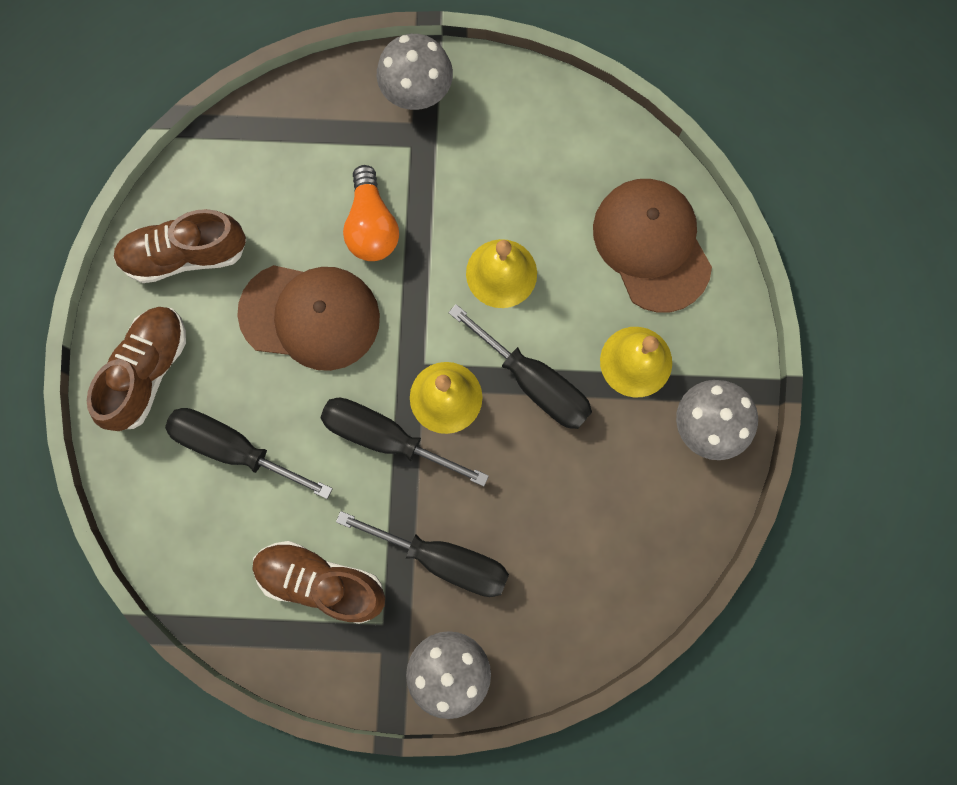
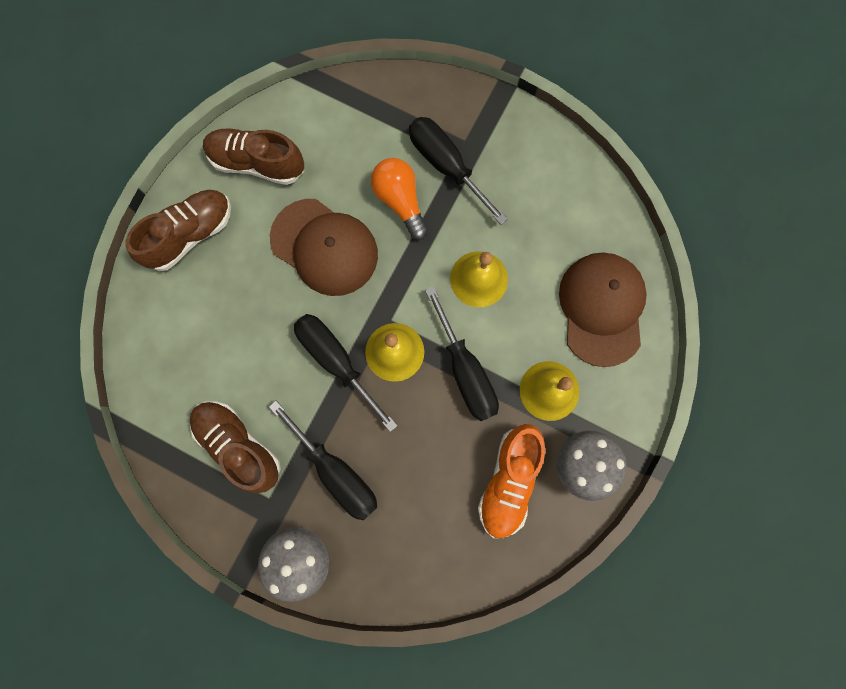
camera: 25 degrees right, 0 degrees up
(234, 448) = (224, 318): black screwdriver -> black screwdriver (446, 166)
(372, 225) = (400, 201): orange light bulb -> orange light bulb turned 135 degrees clockwise
(417, 93) = (478, 120): grey mushroom -> none
(637, 480) = (508, 480): none -> orange shoe

